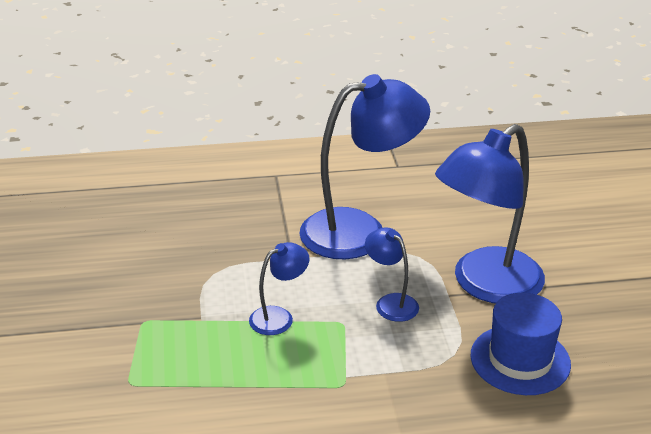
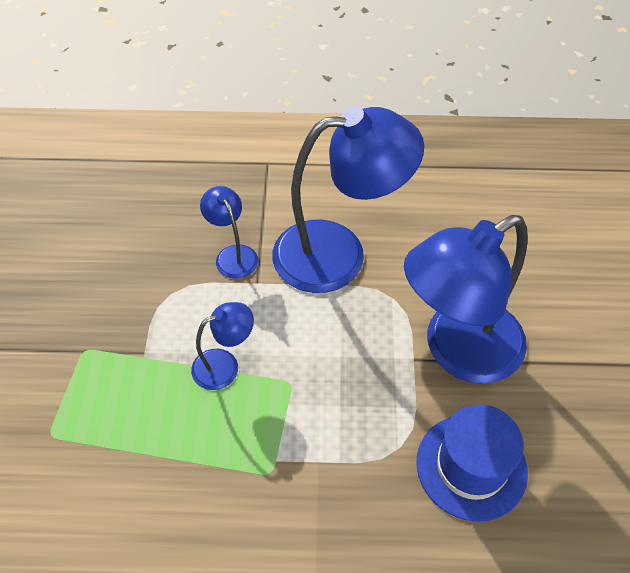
camera: 10 degrees right, 20 degrees up
(391, 302) = (348, 361): blue lamp -> blue lamp (233, 255)

